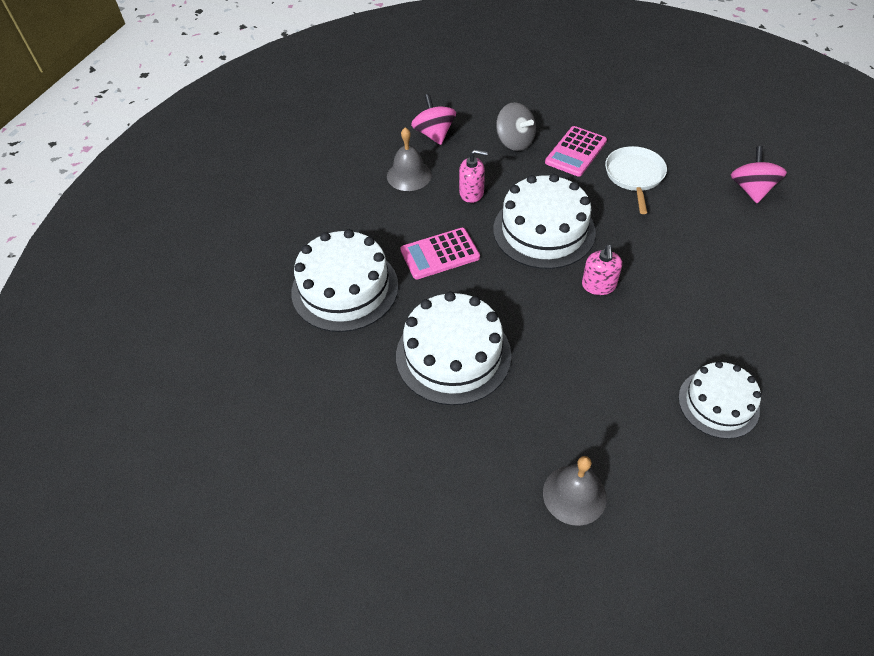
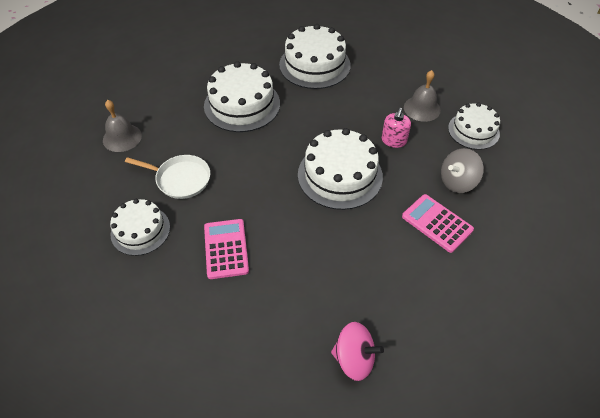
camera: 100 degrees right, 0 degrees up
(434, 134) = (473, 130): pink spinning top -> white cake
(440, 254) = (332, 112): pink calculator -> pink calculator (226, 249)
(598, 285) = (271, 193): pink soap dispenser -> none
(634, 176) = (394, 259): white pan -> white pan (181, 179)

